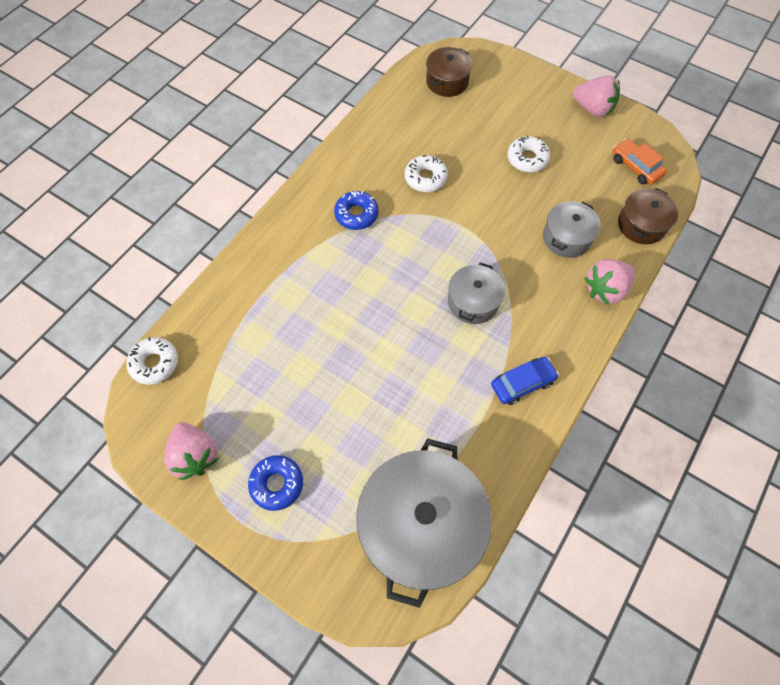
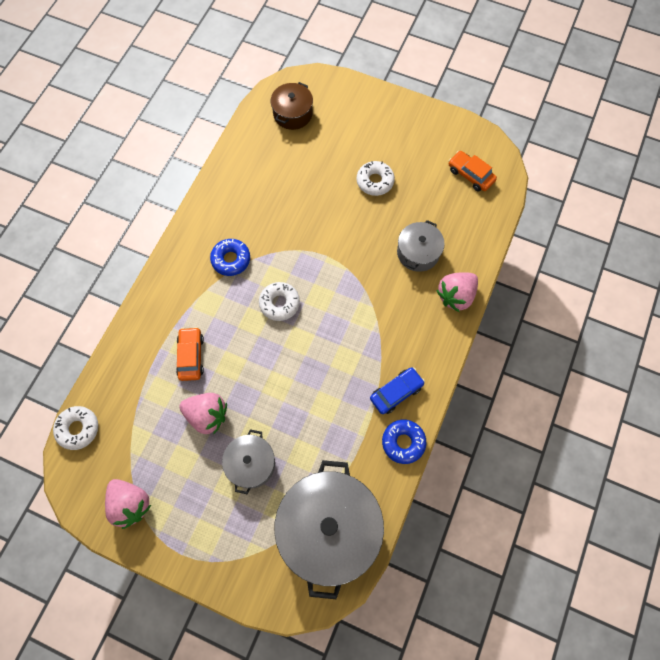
camera: 10 degrees left, 5 degrees up
(277, 484) = (204, 516): blue donut -> blue donut (403, 442)
(294, 307) = (191, 356): none -> orange car
(425, 178) = (287, 214): white donut -> white donut (279, 303)
(473, 302) = (345, 326): grey pot -> grey pot (251, 464)
(593, 109) = (427, 122): pink strawberry -> pink strawberry (207, 415)
(641, 225) = (480, 230): brown pot -> none

